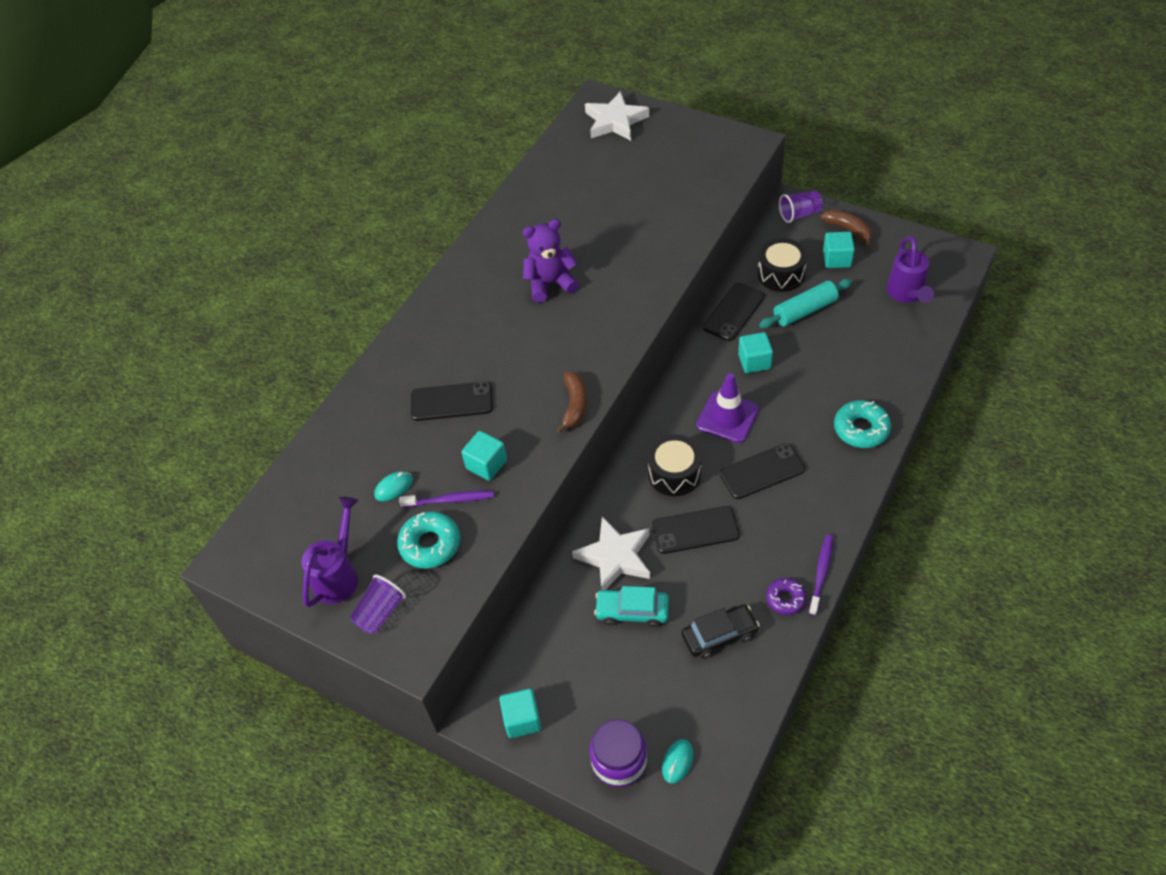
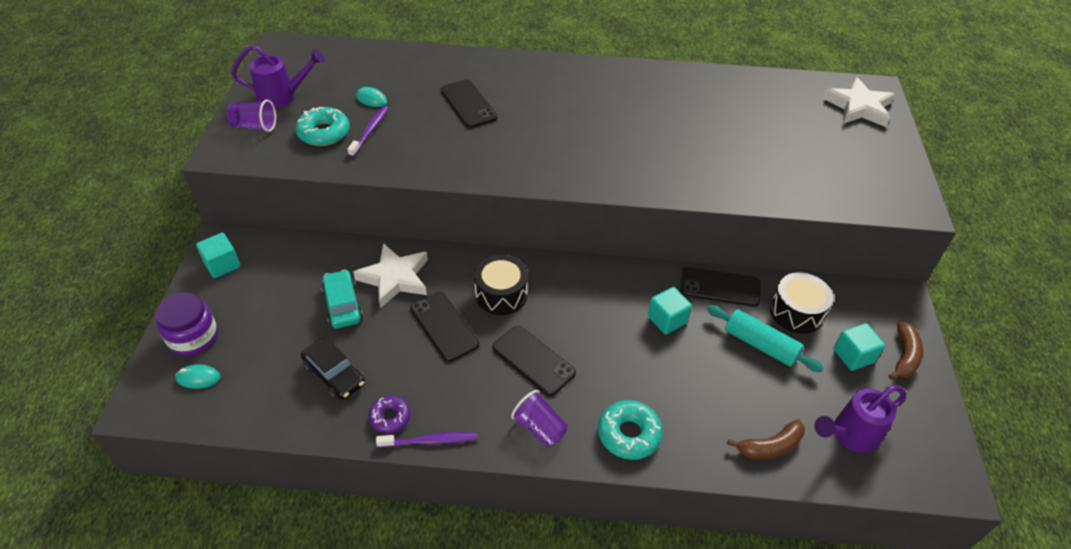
camera: 60 degrees right, 5 degrees down
(450, 500) = (370, 131): purple toothbrush -> purple toothbrush turned 135 degrees counterclockwise
(486, 464) = (413, 140): turquoise cube -> none
(550, 283) = (627, 122): purple teddy bear -> none
(575, 405) = (499, 173): brown banana -> brown banana (770, 446)
(727, 417) = (586, 316): purple traffic cone -> none
(799, 214) = (892, 307): purple cup -> purple cup (540, 428)

